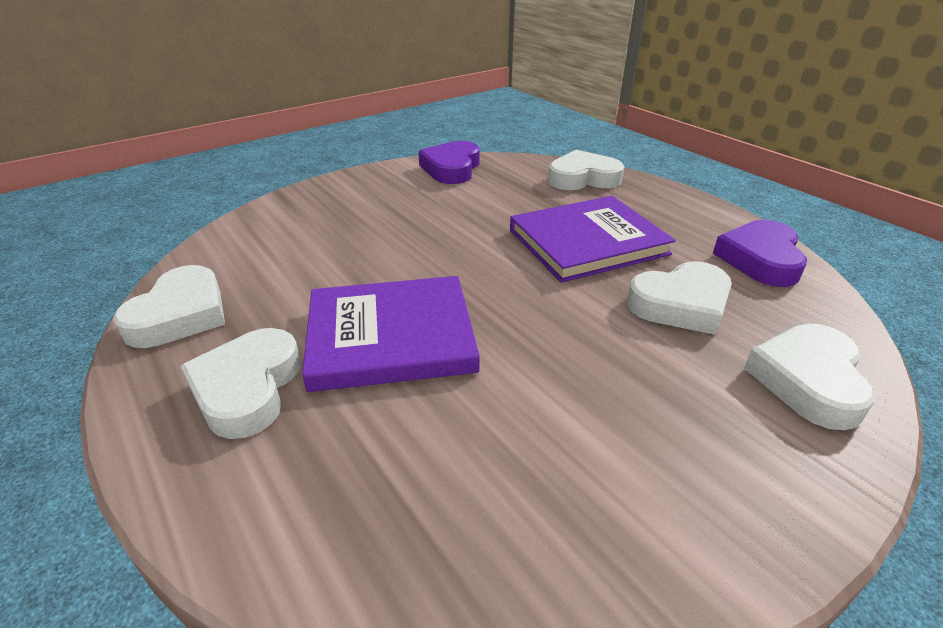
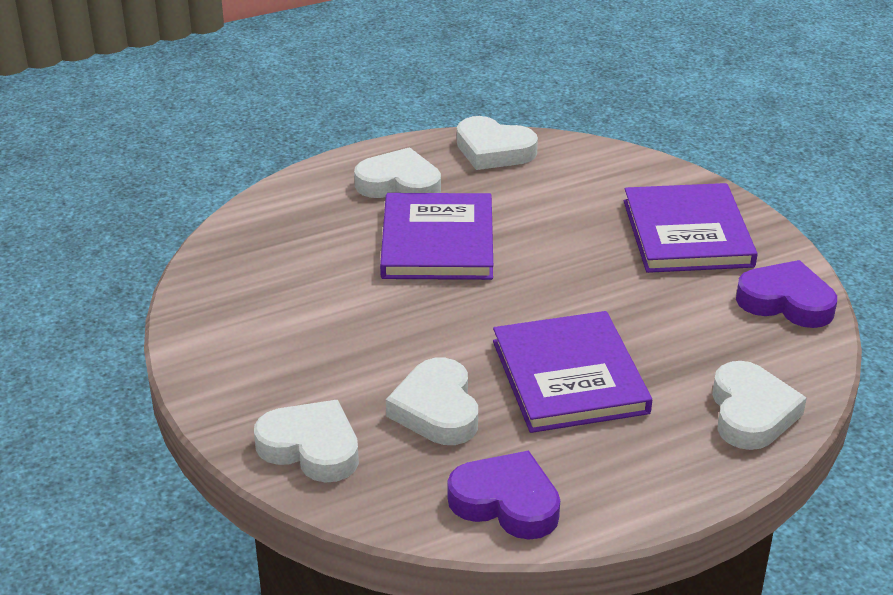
camera: 100 degrees right, 0 degrees up
(364, 202) = (687, 233): none -> purple book

